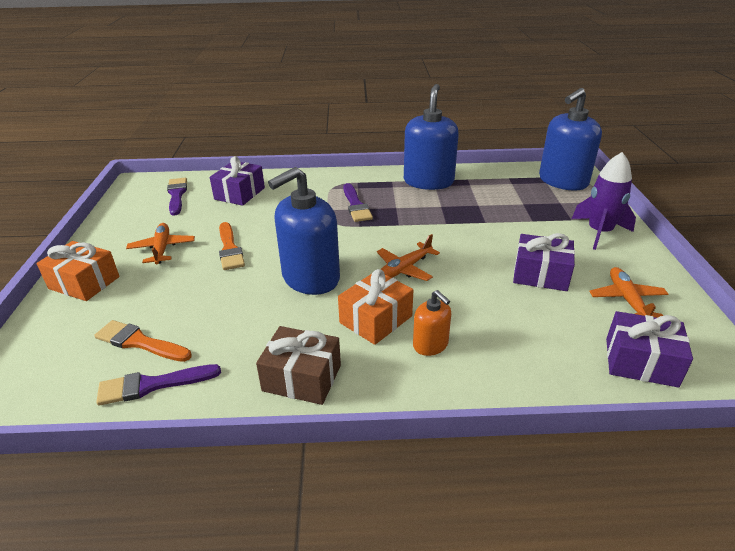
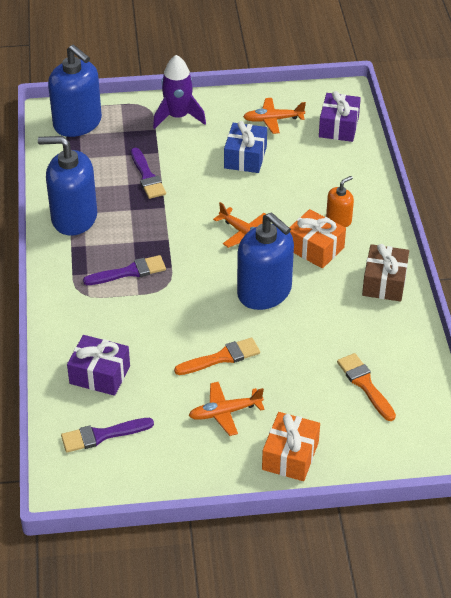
camera: 95 degrees left, 10 degrees up
(139, 342) = (365, 384): orange brush -> orange brush turned 135 degrees clockwise
(152, 385) = (407, 362): purple brush -> purple brush (147, 176)
(540, 274) = (245, 157): purple gift -> blue gift

